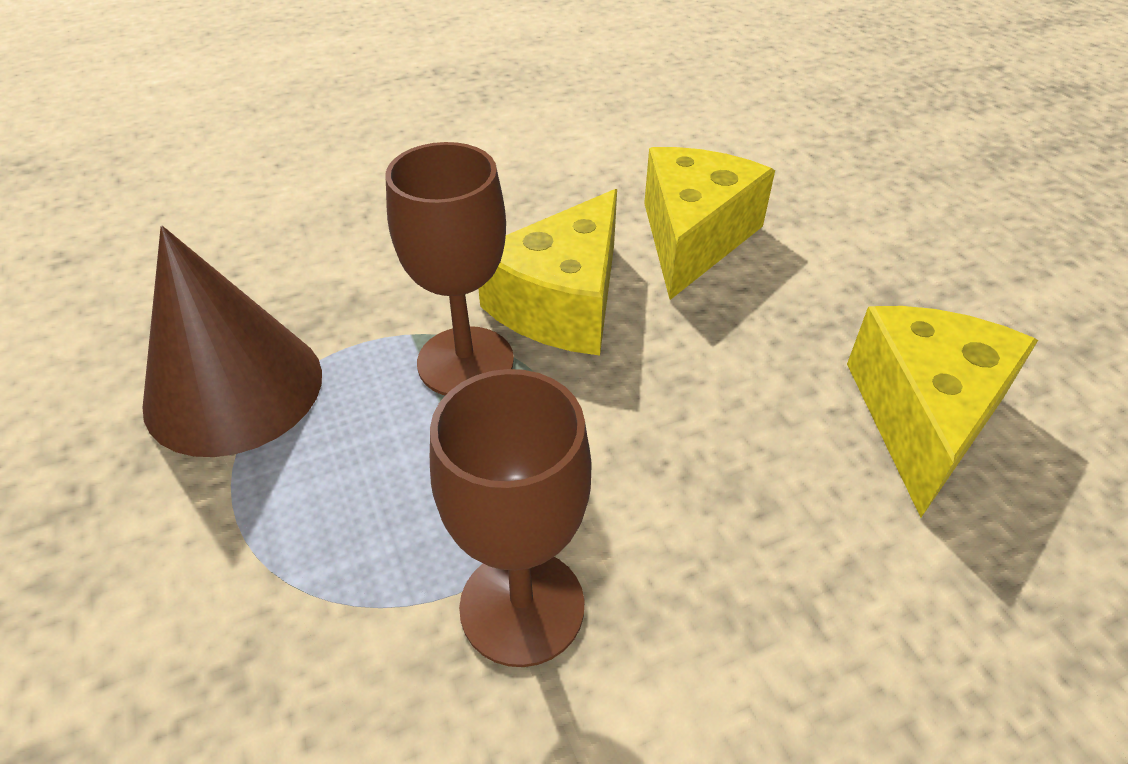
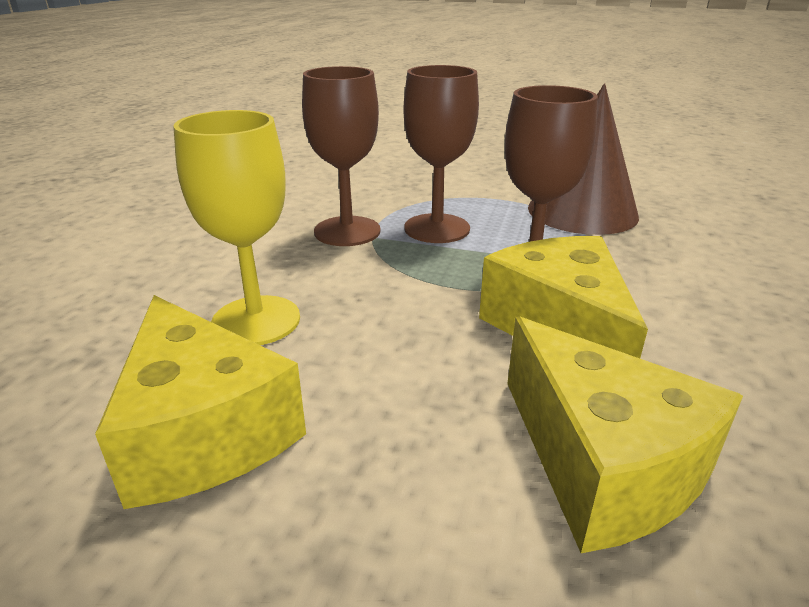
camera: 130 degrees right, 15 degrees down
(419, 505) = (437, 228): none -> brown goblet
(799, 510) = (256, 320): none -> yellow goblet

